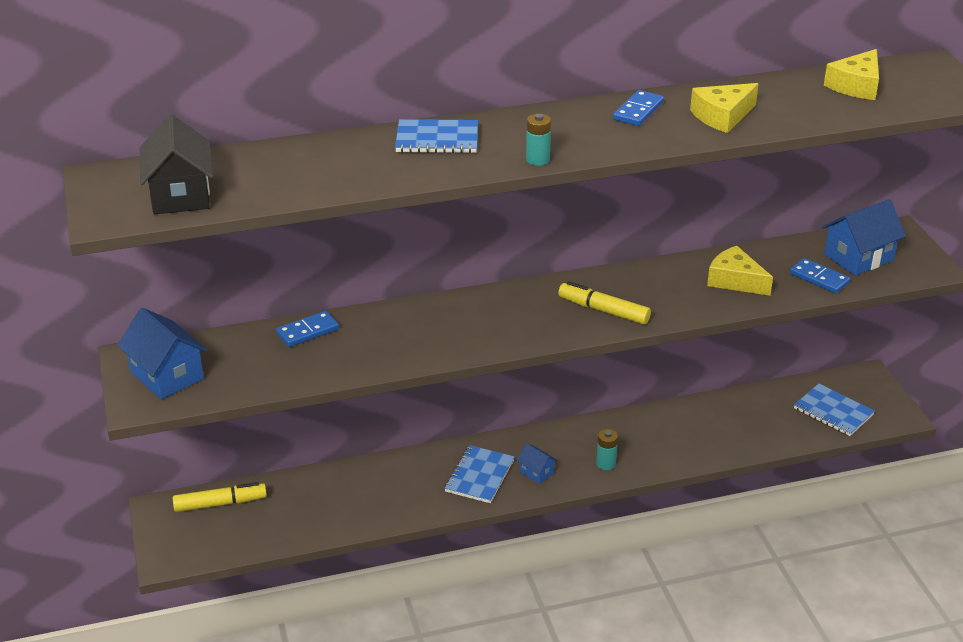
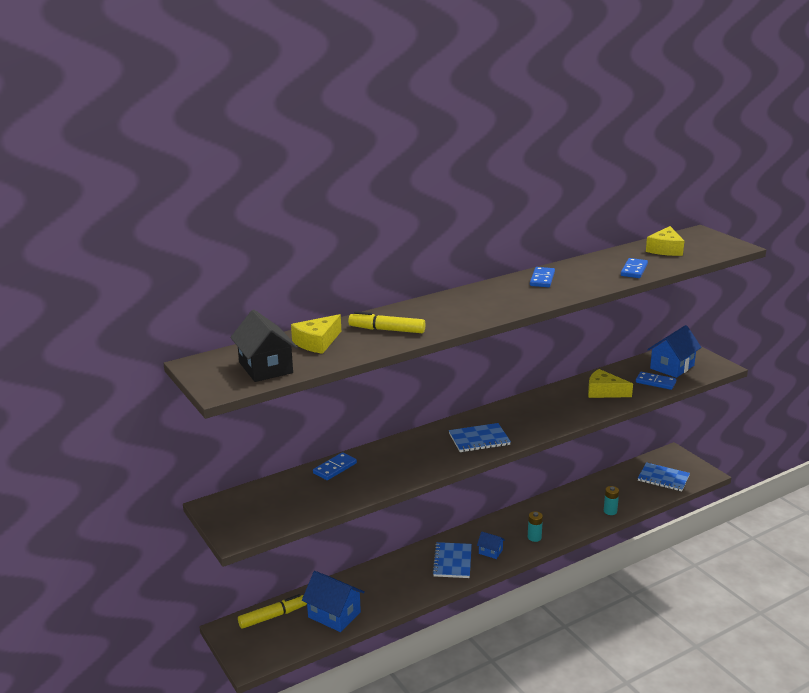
camera: 15 degrees left, 10 degrees down
(167, 375) = (247, 514): blue house -> blue house (334, 615)
(437, 139) = (422, 311): blue notebook -> blue notebook (479, 439)
(537, 160) = (498, 314): turquoise battery -> turquoise battery (610, 511)
(603, 310) = (531, 422): yellow marker -> yellow marker (387, 330)
(722, 116) = (597, 275): yellow cheese -> yellow cheese (317, 342)
(783, 115) = (634, 270): none -> blue domino

